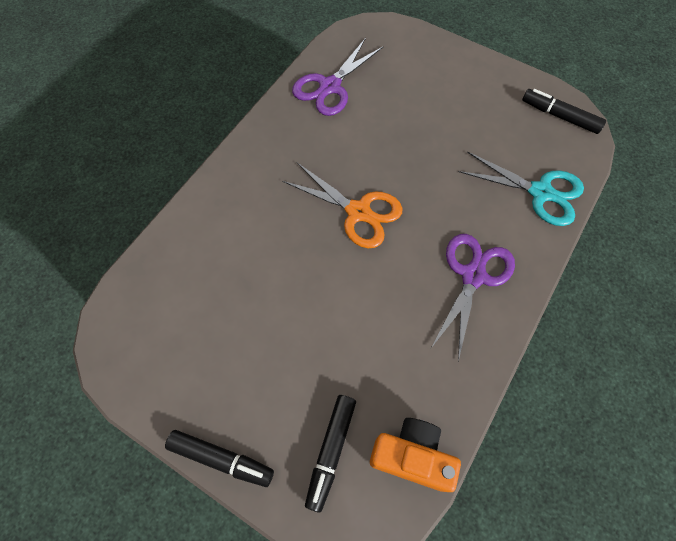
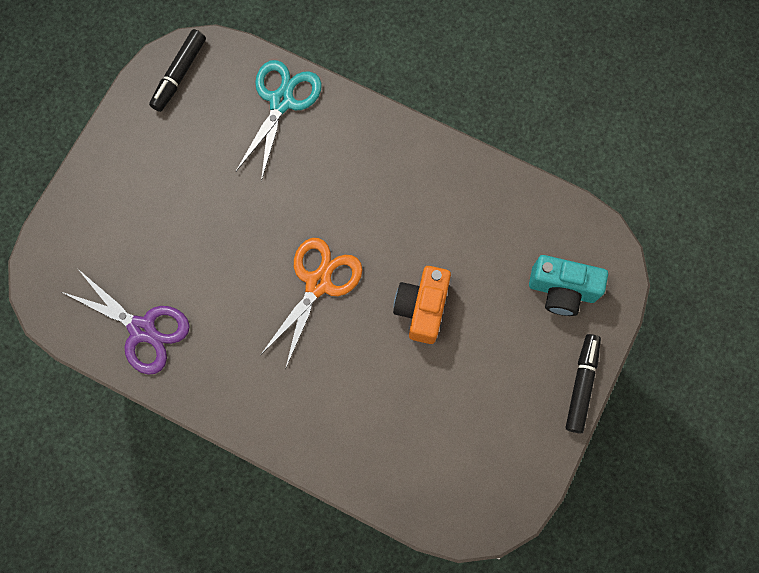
camera: 95 degrees left, 10 degrees up
(330, 451) = (562, 290): black marker -> turquoise camera
(411, 456) = (556, 222): orange camera -> orange camera (422, 308)
(473, 275) = (382, 169): purple scissors -> none

